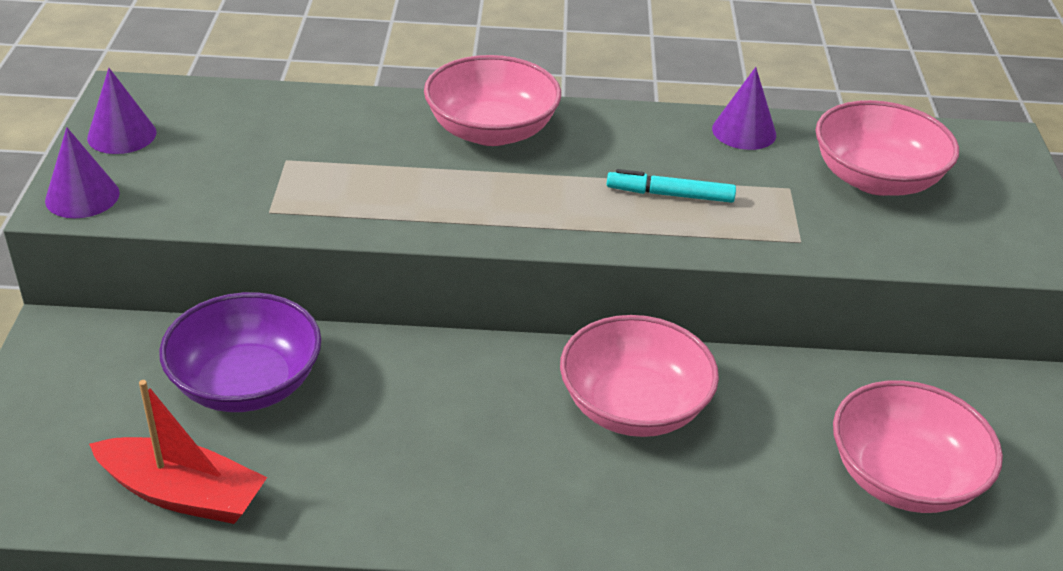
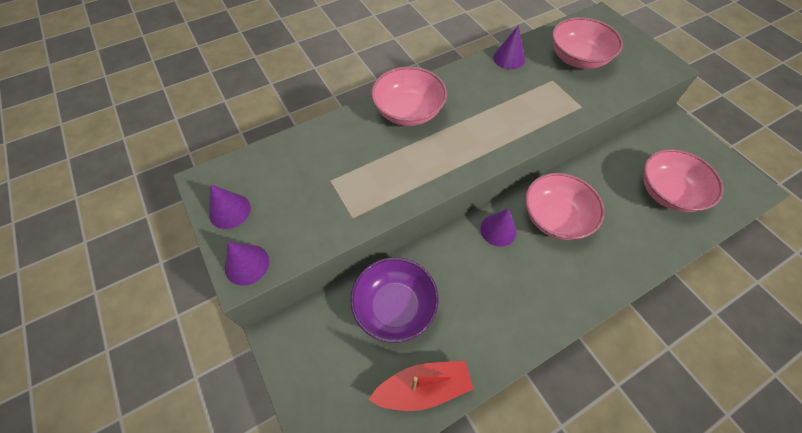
camera: 30 degrees left, 20 degrees up
(513, 375) = (498, 230): none -> purple cone
(670, 195) = (513, 109): turquoise marker -> none

